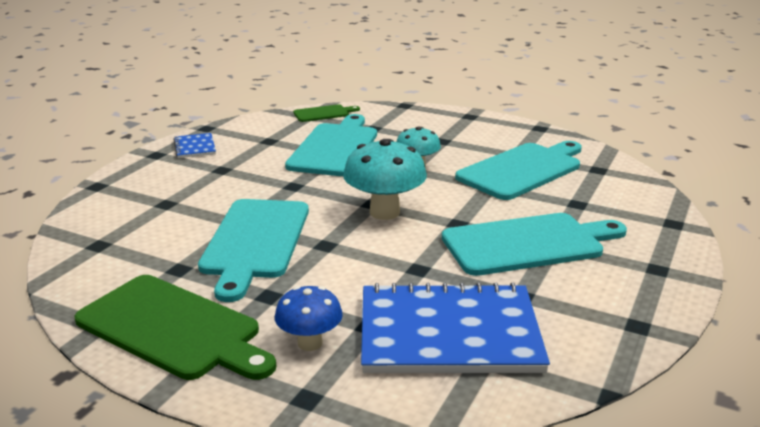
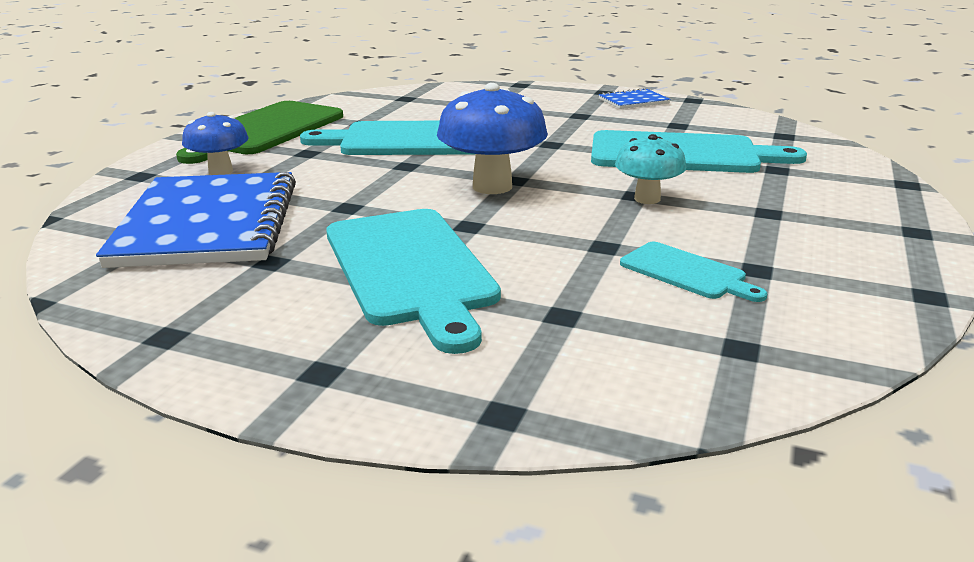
camera: 85 degrees right, 0 degrees up
(323, 113) = (803, 141): green cutting board -> none
(384, 212) = (492, 186): turquoise mushroom -> blue mushroom
(522, 170) = (686, 272): turquoise cutting board -> turquoise cutting board, size x0.50

